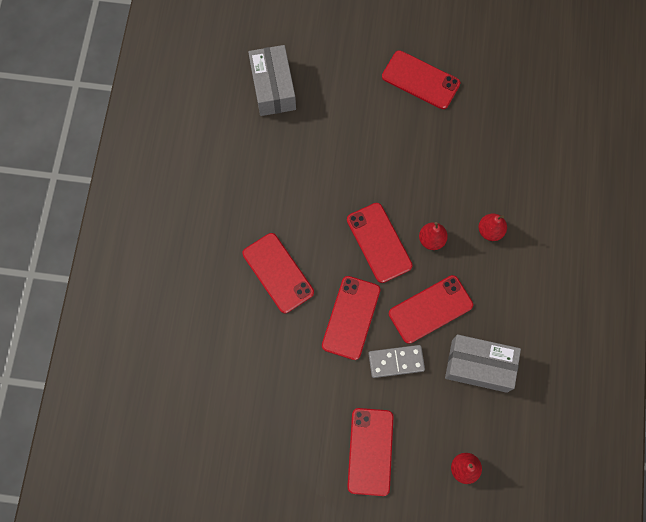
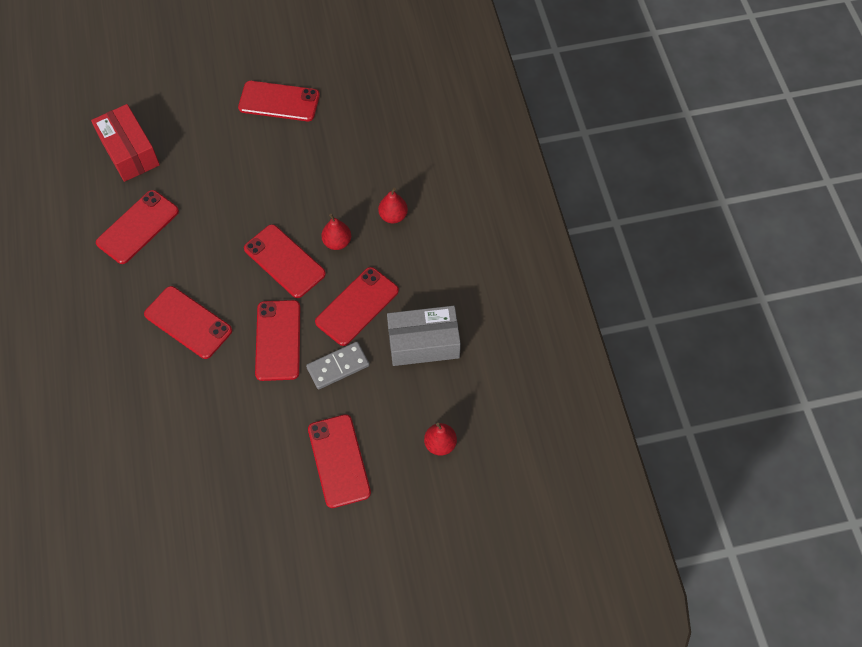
camera: 20 degrees left, 10 degrees down
(260, 165) = (138, 227): none -> red phone
(273, 87) = (129, 152): grey box -> red box

